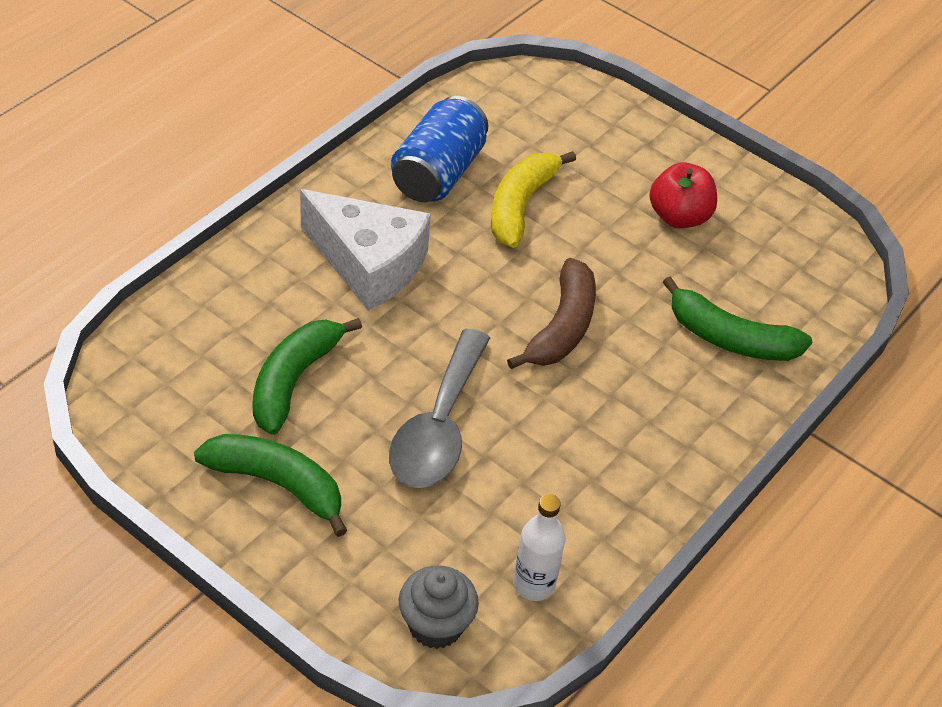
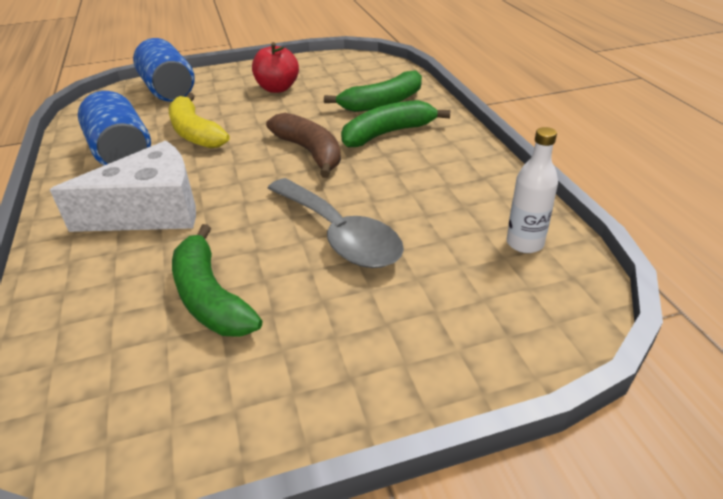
camera: 50 degrees left, 10 degrees down
(277, 484) = (310, 356): green banana -> green banana (387, 133)
(436, 625) = (537, 312): grey cupcake -> none
(588, 120) = (168, 90): none -> blue can

